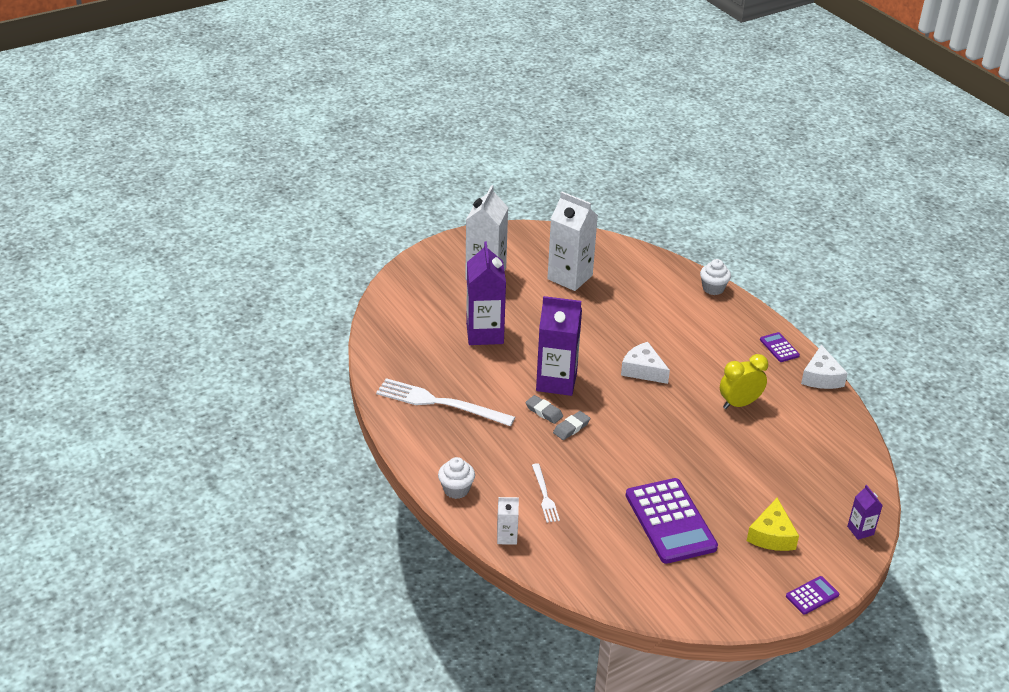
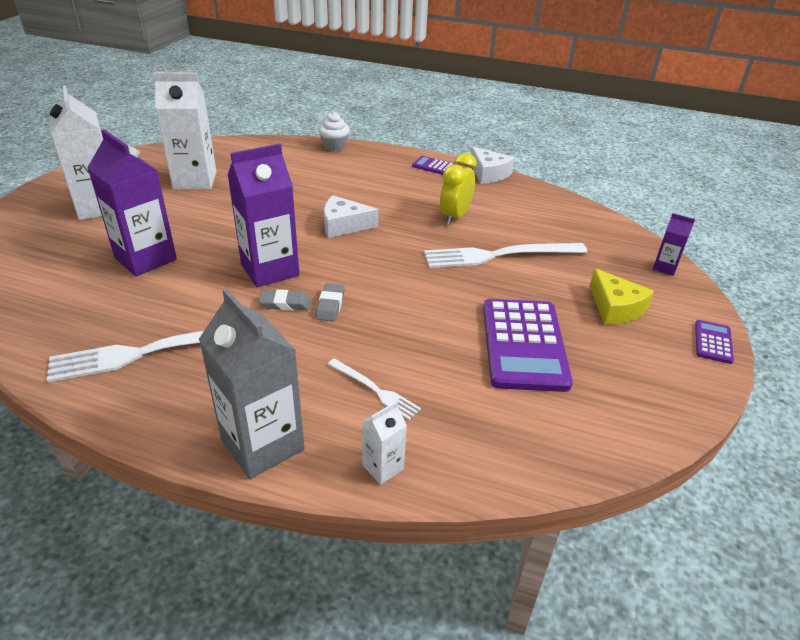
camera: 40 degrees left, 0 degrees up
(456, 489) = (262, 444): white cupcake -> grey carton
(670, 521) = (523, 344): purple calculator -> purple calculator turned 60 degrees clockwise
(735, 453) = (499, 255): none -> white fork

